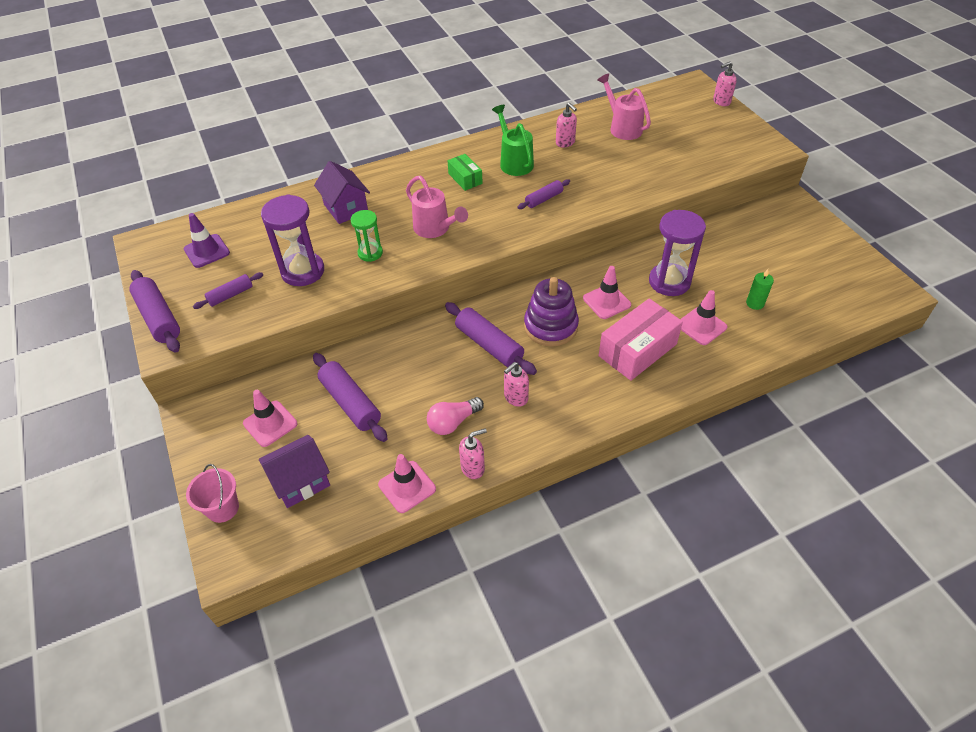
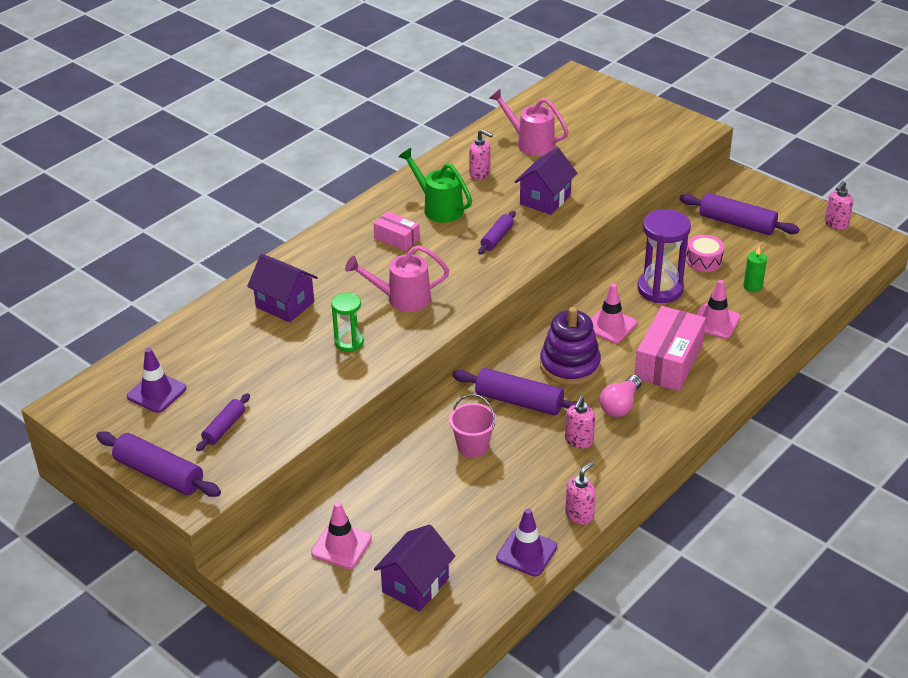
camera: 25 degrees left, 10 degrees down
(223, 508) = (352, 635): pink bucket -> pink bucket (472, 446)
(303, 271) = (287, 381): purple hourglass -> none
(350, 403) = (413, 499): purple rolling pin -> purple rolling pin (737, 223)
(407, 487) = (526, 552): pink traffic cone -> purple traffic cone
(435, 229) = (402, 299): pink watering can -> pink watering can turned 150 degrees clockwise
(453, 422) = (532, 482): pink light bulb -> pink light bulb (620, 405)
(465, 178) = (397, 238): green box -> pink box
(604, 177) = (545, 199): none -> purple house
(721, 102) = (615, 91): pink soap dispenser -> pink soap dispenser (836, 224)
(723, 267) = (704, 261): none -> pink drum

